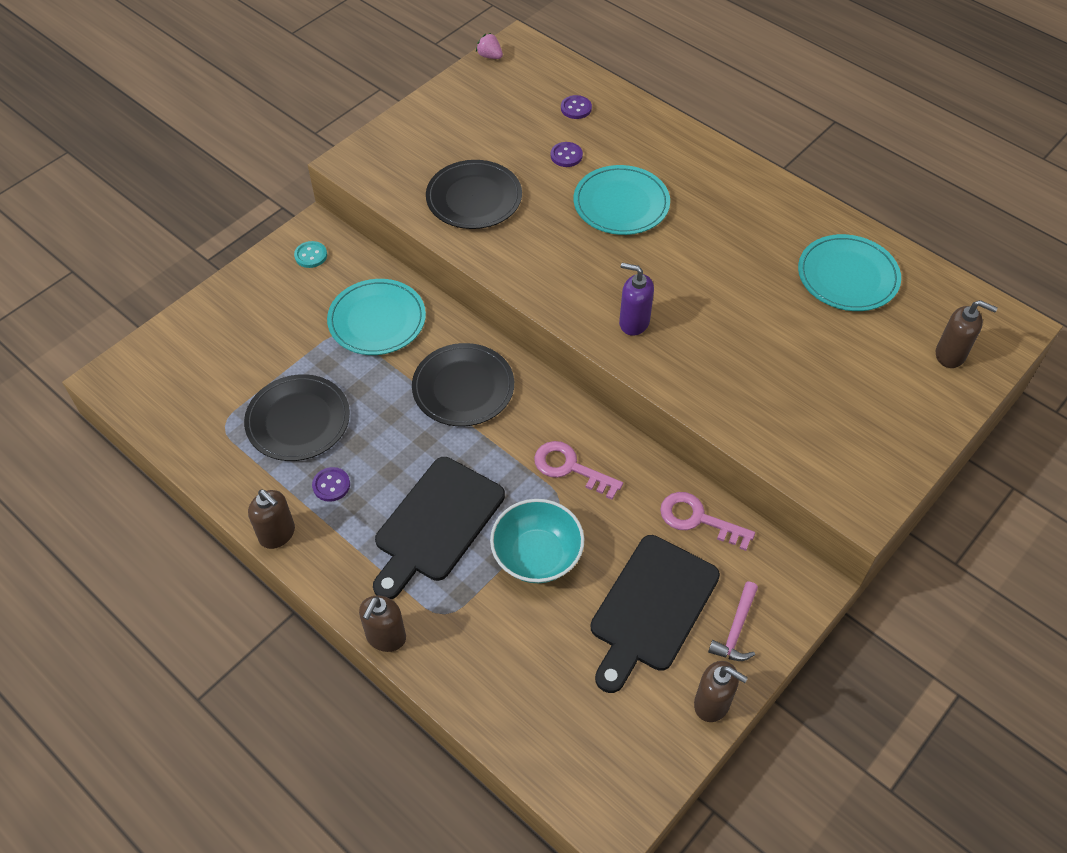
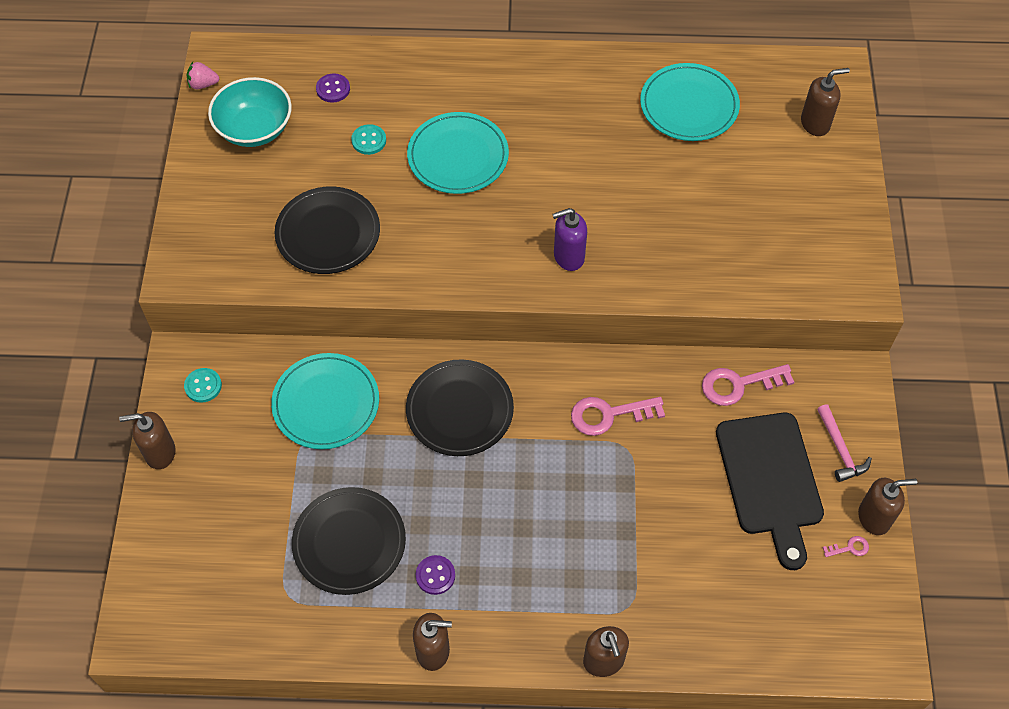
camera: 40 degrees left, 5 degrees up
(242, 278) = (160, 453): none -> brown soap dispenser
(436, 524) = (551, 540): black cutting board -> none
(537, 555) = (652, 505): turquoise bowl -> turquoise bowl (254, 129)
(566, 156) = (369, 140): purple button -> turquoise button
(666, 710) = (849, 548): none -> pink key

